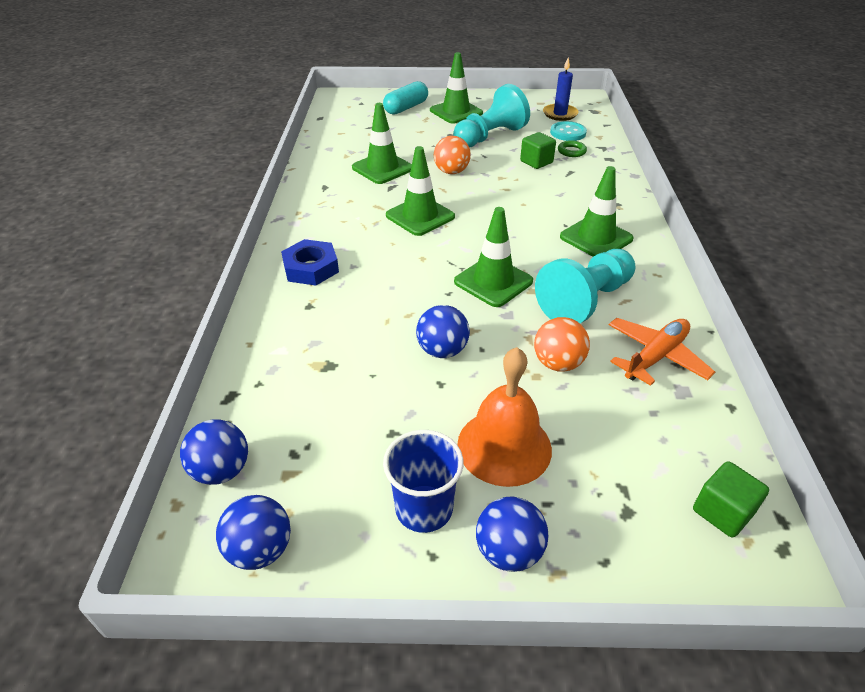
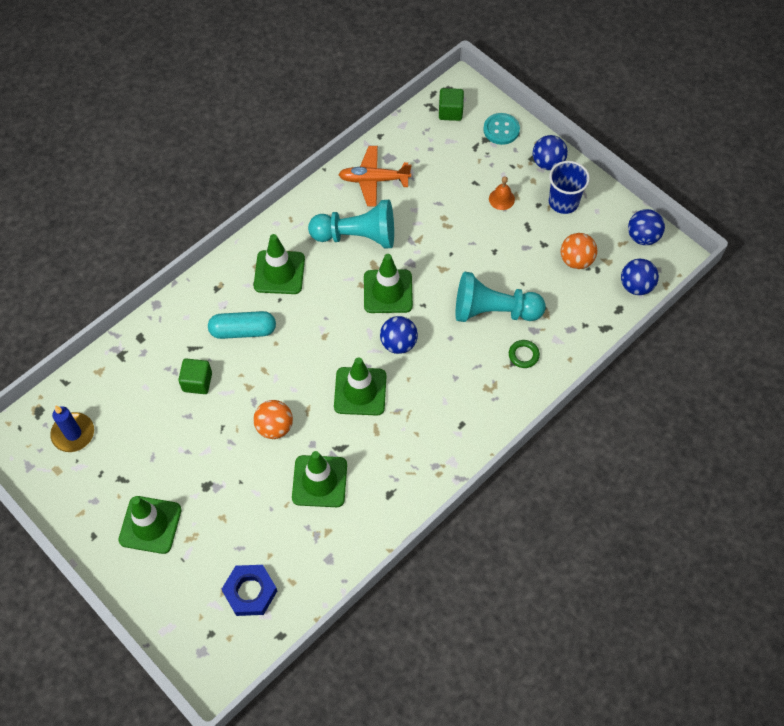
camera: 135 degrees left, 20 degrees up
(311, 268) = (483, 397): blue nut -> blue nut (250, 592)
(406, 108) = (182, 578): turquoise capsule -> turquoise capsule (243, 331)
(442, 350) = (472, 268): blue ball -> blue ball (398, 343)
(490, 137) = (180, 452): turquoise pawn -> turquoise pawn (493, 311)
(504, 446) = (501, 199): orange bell -> orange bell, size x0.48
(558, 363) = (425, 215): orange ball -> orange ball (576, 260)
(568, 133) = (113, 399): turquoise button -> turquoise button (501, 130)
(571, 151) = (151, 371): green ring -> green ring (523, 355)

